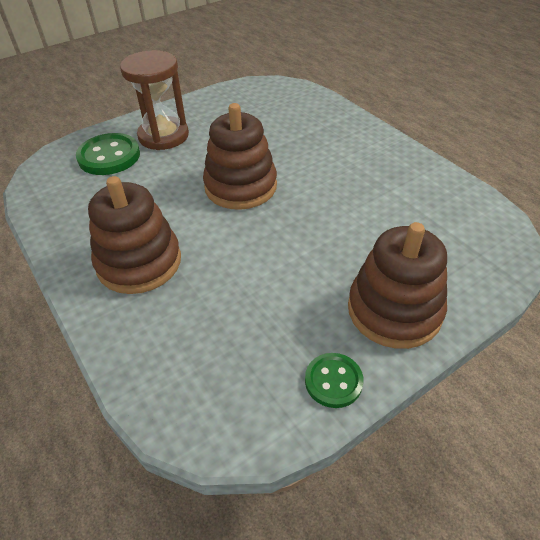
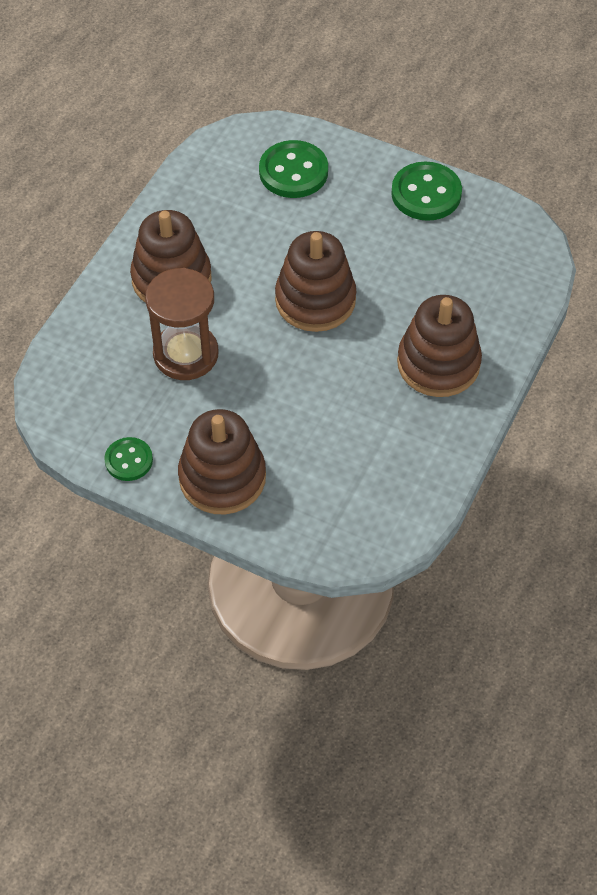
camera: 60 degrees right, 10 degrees up
(163, 136) = (356, 194): brown hourglass -> brown hourglass (186, 354)
(196, 109) = (426, 193): none -> green button
(347, 150) = (438, 363): none -> brown stacking toy

